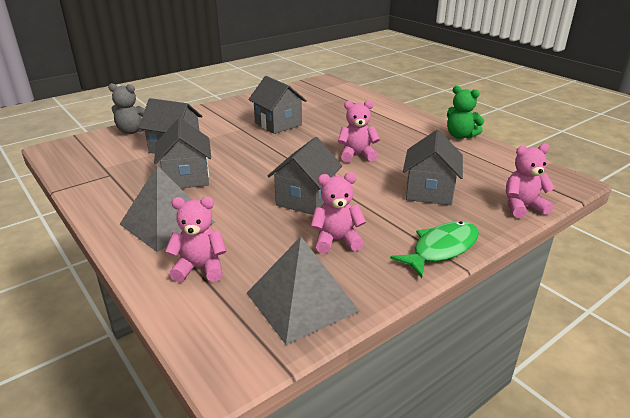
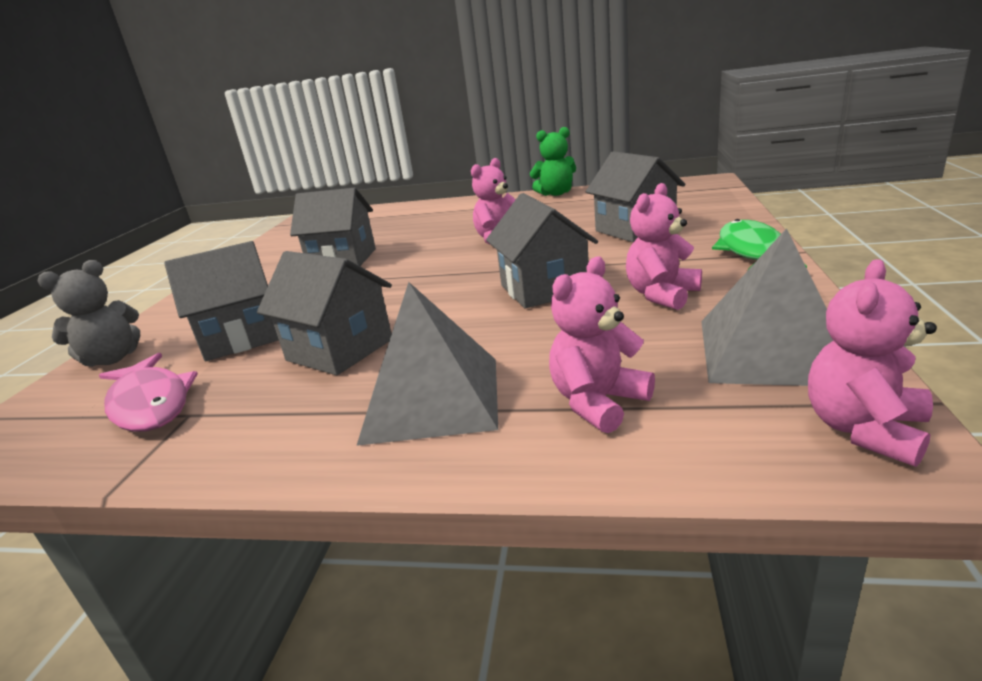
camera: 40 degrees left, 5 degrees down
(110, 162) = (150, 403): none -> pink fish
(522, 207) = (723, 204): pink teddy bear -> pink teddy bear (864, 429)

